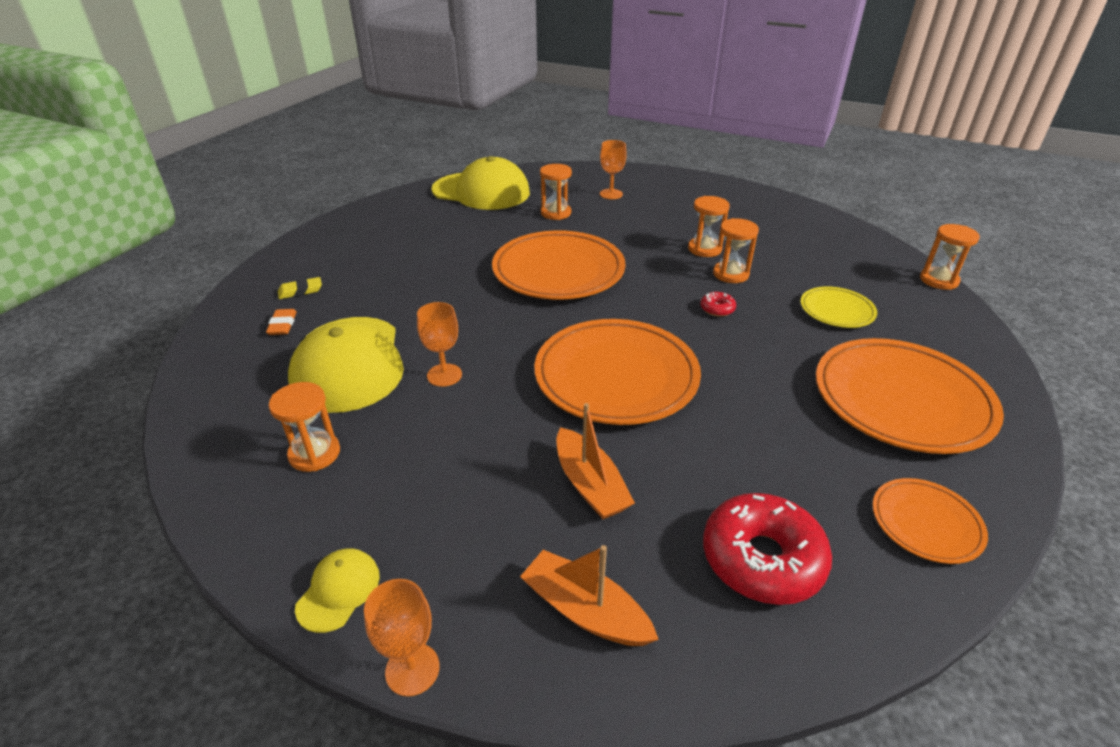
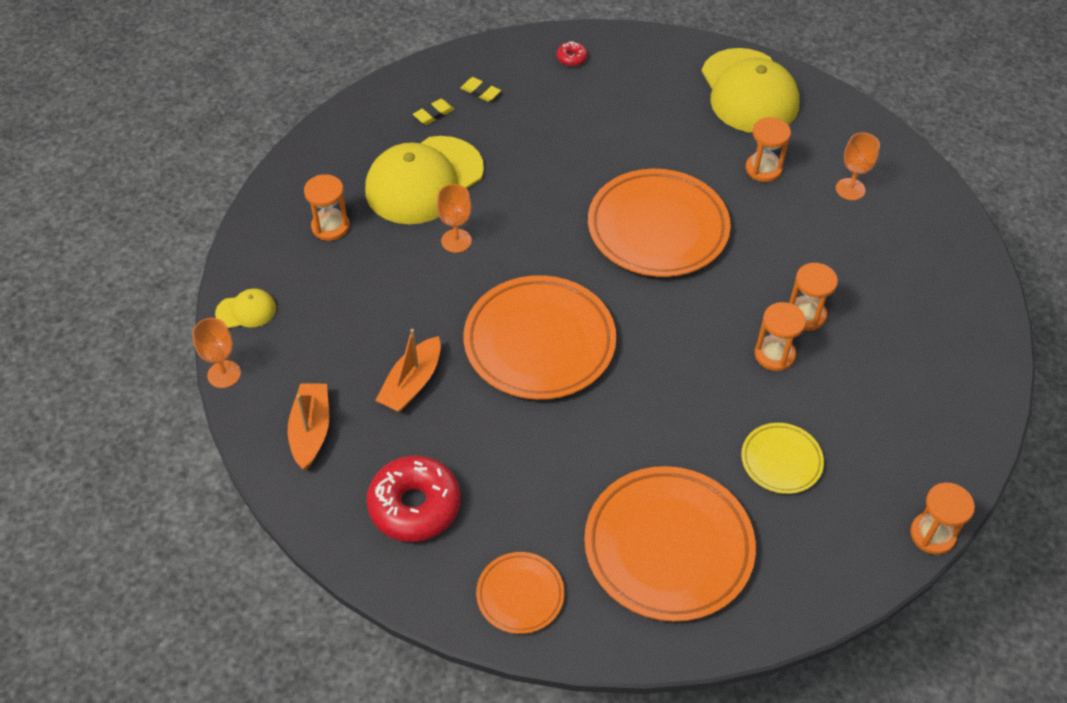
camera: 55 degrees right, 15 degrees up
(282, 325) = (433, 114): orange eraser -> yellow eraser
(717, 309) = (700, 368): red donut -> red donut (571, 58)

